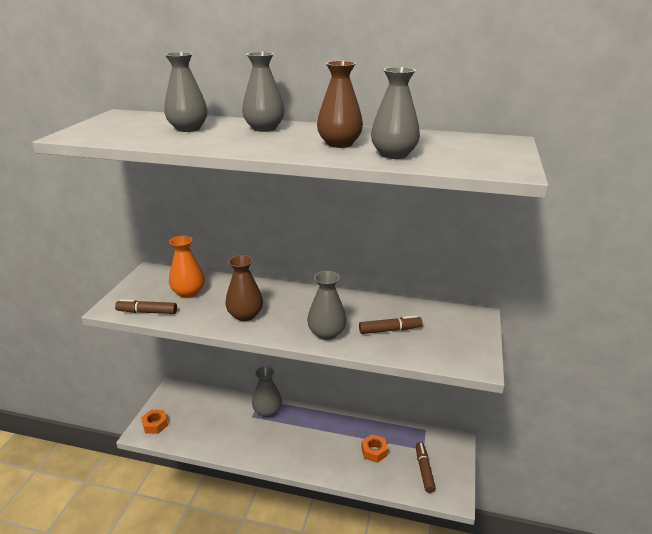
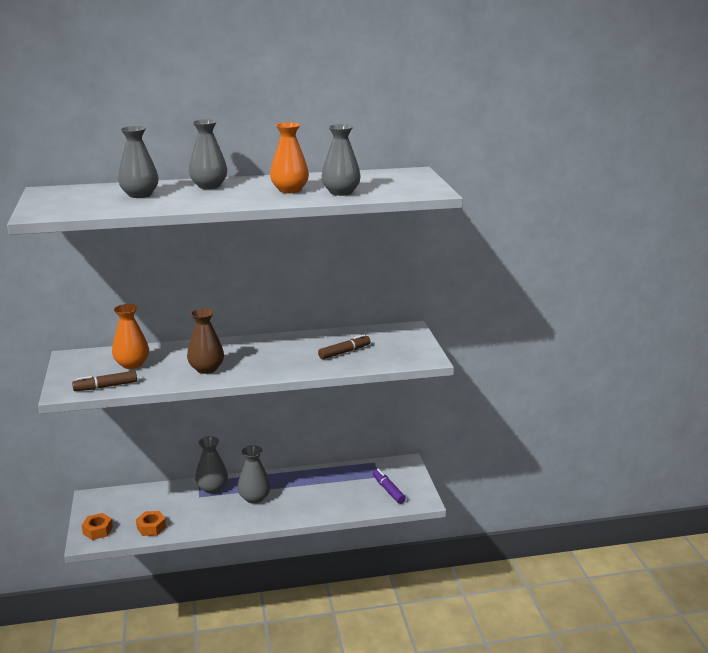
camera: 25 degrees left, 5 degrees down
(326, 333) = (292, 365): grey vase -> grey vase (254, 498)
(339, 144) = (289, 190): brown vase -> orange vase
(374, 451) = (337, 490): orange nut -> orange nut (151, 527)
(424, 470) = (388, 490): brown marker -> purple marker

